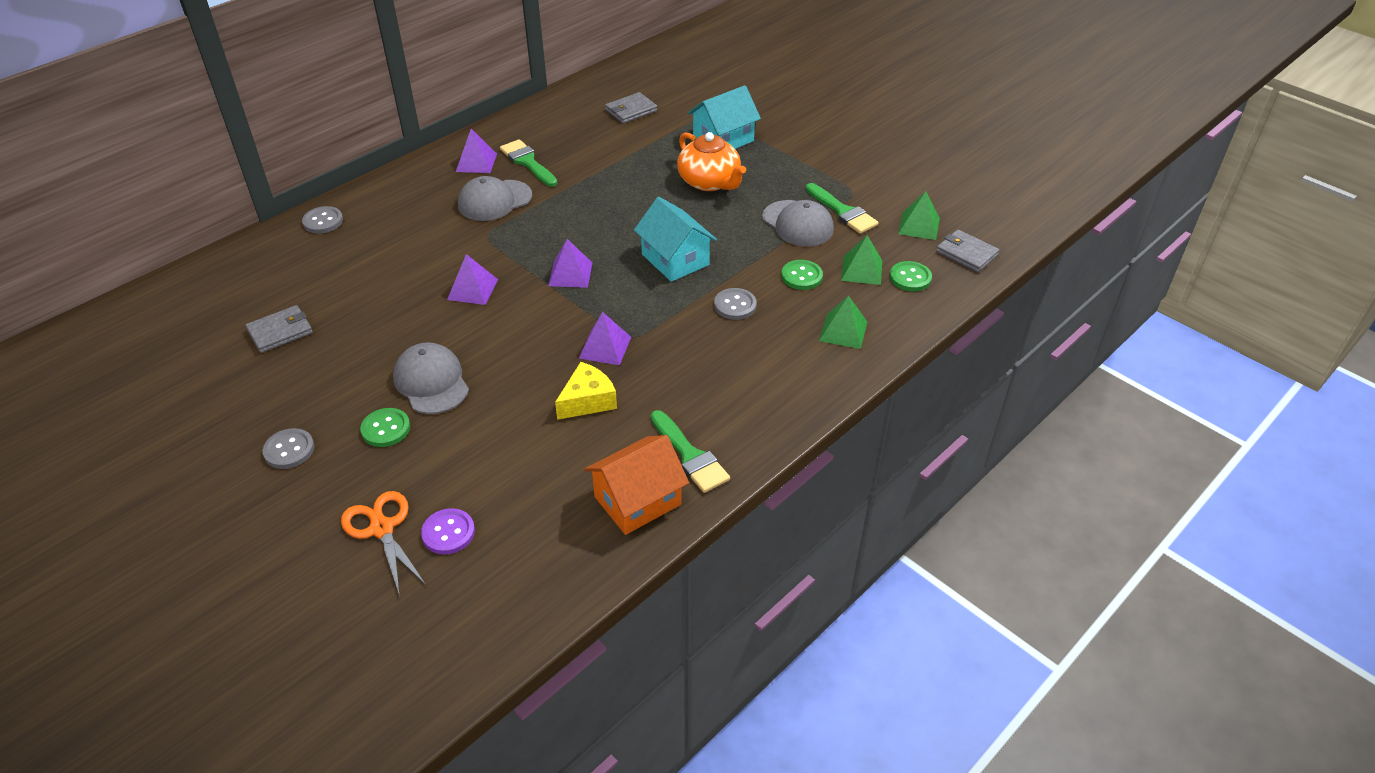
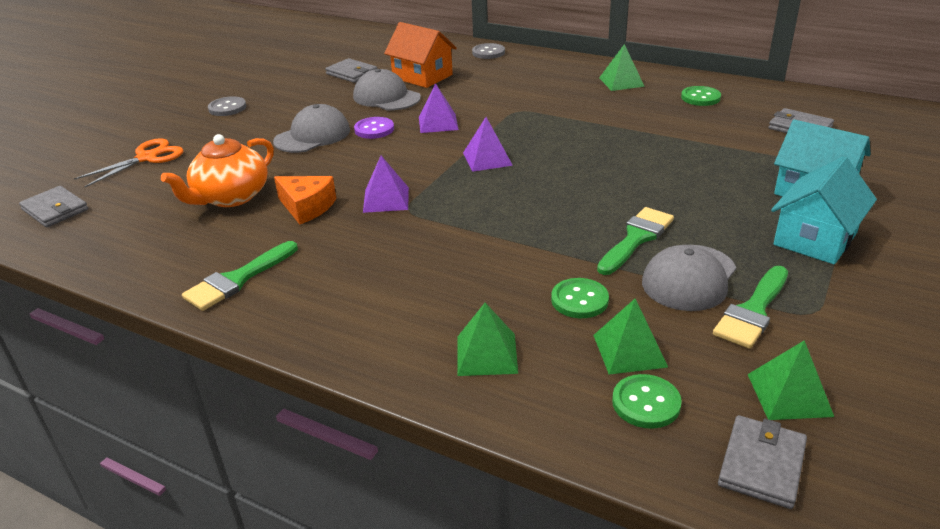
camera: 75 degrees right, 10 degrees down
(386, 429) = (254, 133): green button -> green button (700, 97)
(448, 533) = (140, 183): purple button -> purple button (374, 129)
(465, 611) = (55, 210): none -> grey wallet
(476, 162) = (621, 82): purple pyramid -> green pyramid
(494, 201) = (571, 102): grey cap -> grey cap (386, 97)
(527, 162) = (645, 101): green brush -> green brush (636, 238)
(587, 401) = (307, 207): yellow cheese -> orange cheese
(637, 501) = (174, 262): orange house -> orange house (422, 76)
(675, 259) = (549, 208): turquoise house -> turquoise house (815, 239)
(709, 182) = (715, 200): orange teapot -> orange teapot (231, 197)
(735, 305) = (492, 261): grey button -> none

